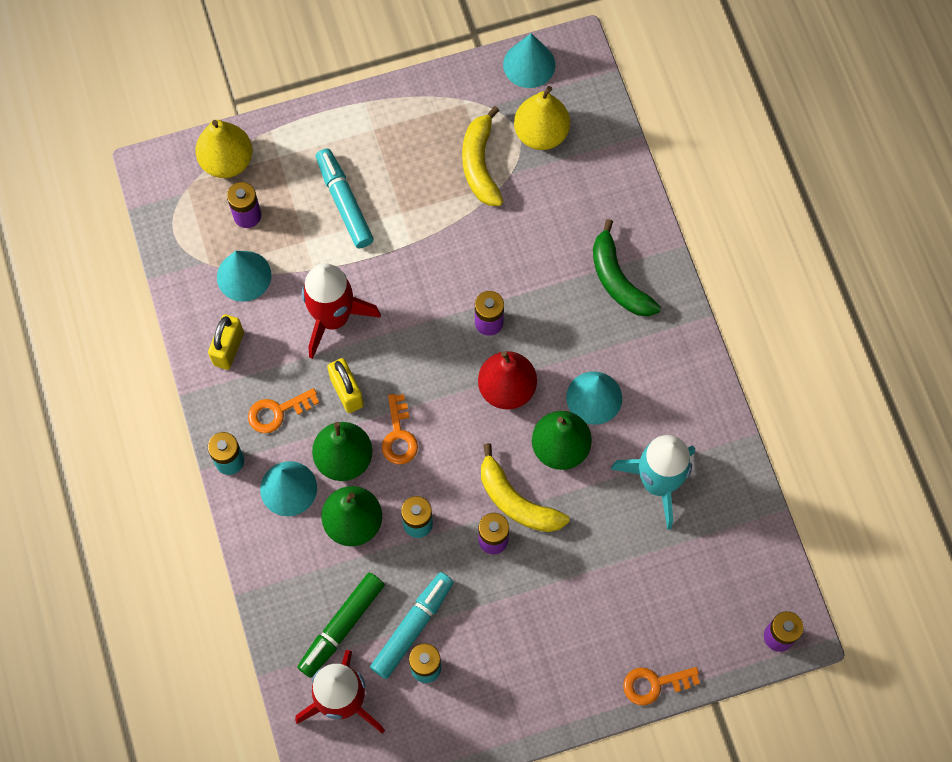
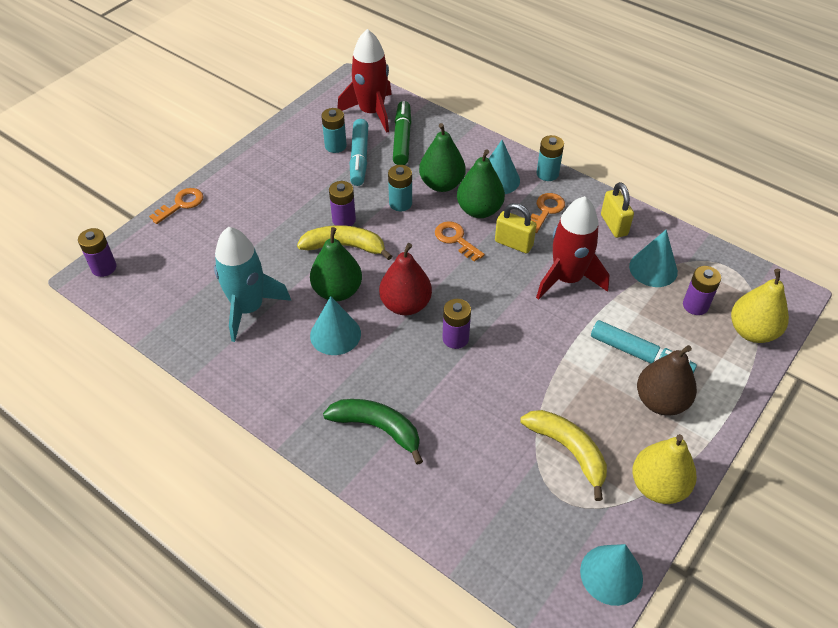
camera: 145 degrees right, 20 degrees down
(369, 155) = (660, 401): none -> brown pear
(541, 134) = (542, 512): yellow pear -> yellow pear (658, 486)

